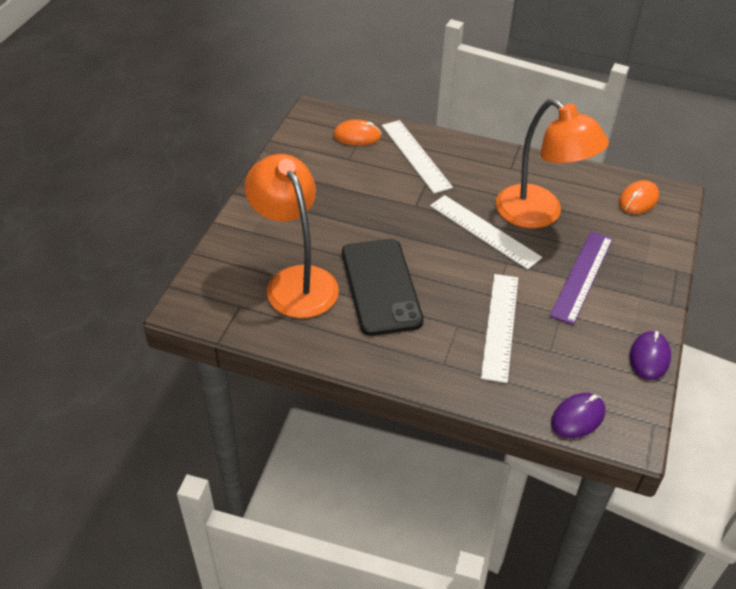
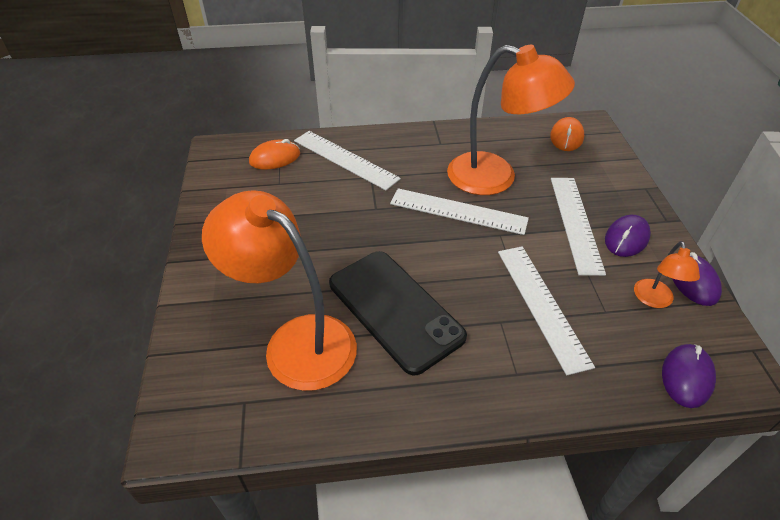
camera: 25 degrees left, 0 degrees up
(582, 276) = (575, 223): purple ruler -> white ruler
(600, 358) = (654, 300): none -> orange lamp
(618, 304) = (626, 238): none -> purple mouse

